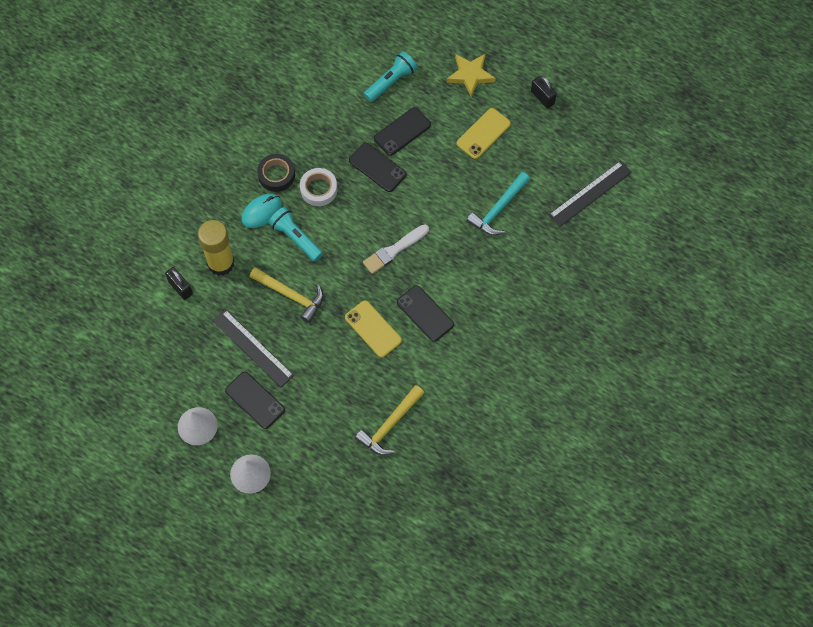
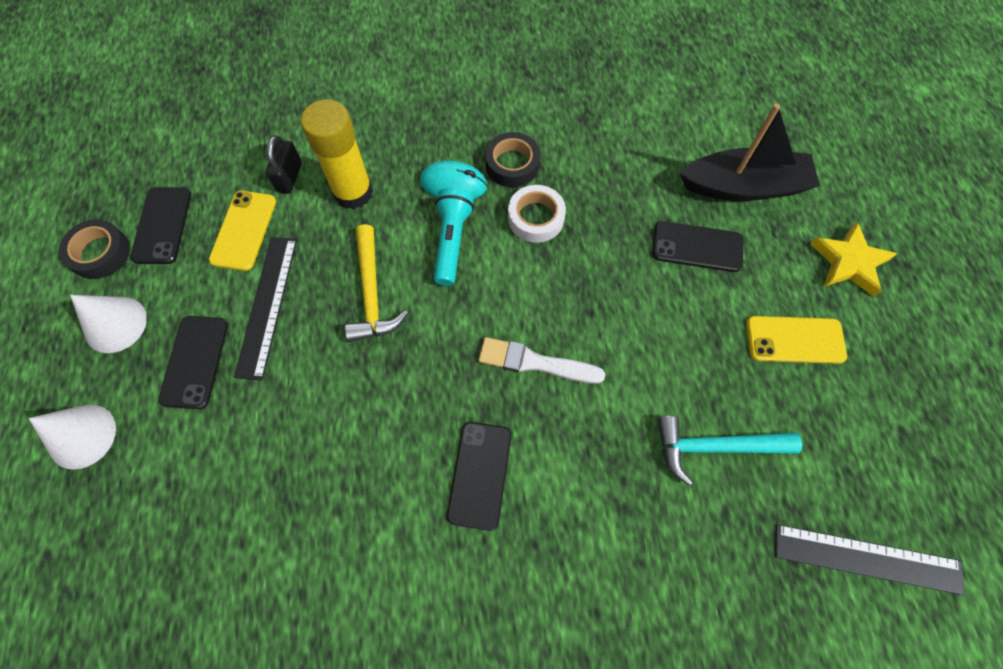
camera: 50 degrees right, 0 degrees up
(143, 410) = (100, 253): none -> black tape
(373, 329) = (403, 425): yellow phone -> yellow phone (243, 230)
(377, 167) = (625, 256): black phone -> black phone (162, 225)
(390, 425) = (273, 565): yellow hammer -> none
(391, 82) = (743, 187): turquoise flashlight -> black boat
(542, 97) = (921, 371): black padlock -> none

